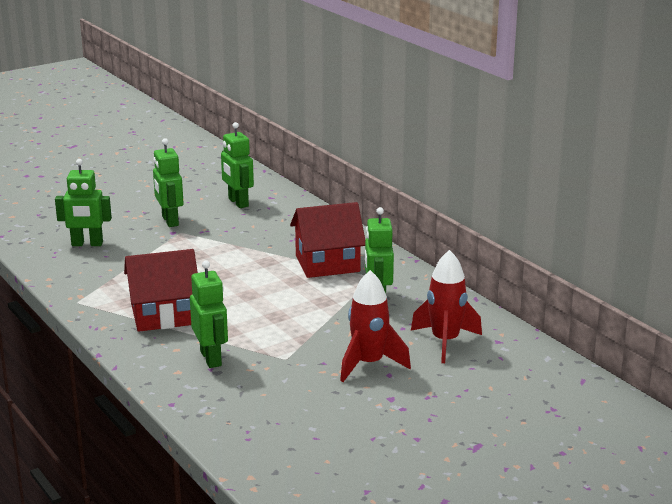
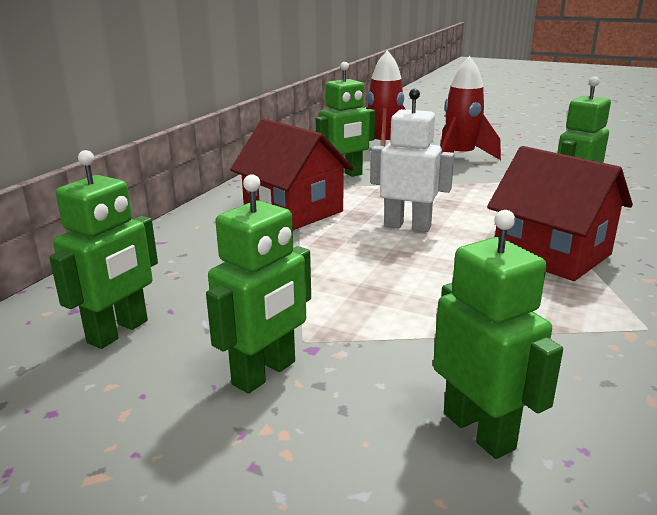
camera: 120 degrees left, 0 degrees up
(257, 289) = (407, 226): none -> white robot

